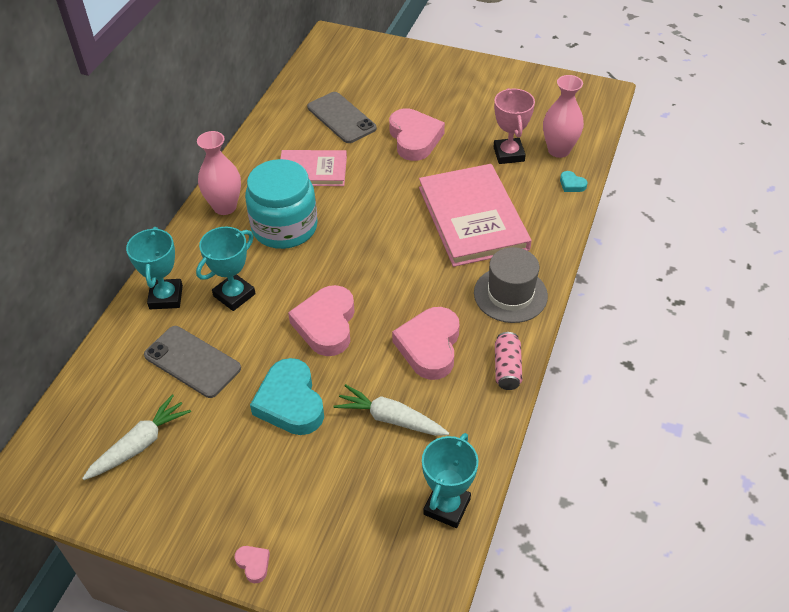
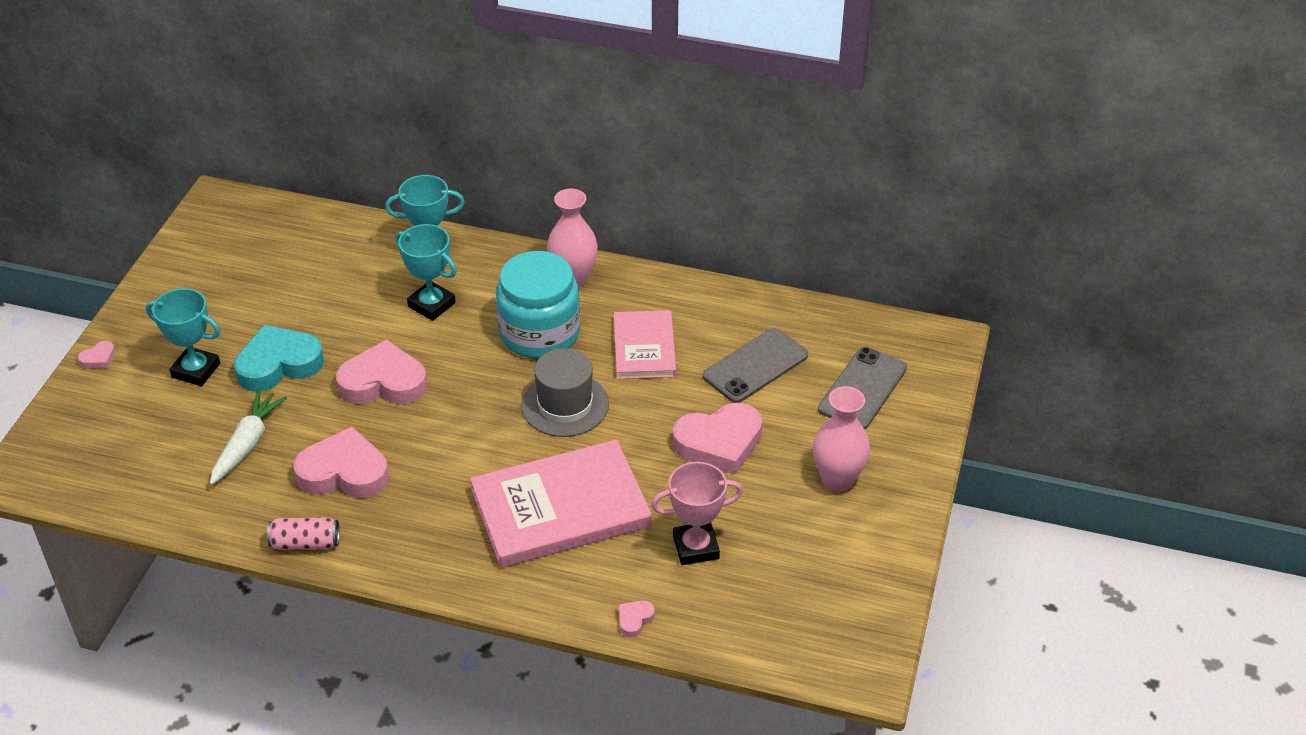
camera: 85 degrees right, 5 degrees down
(140, 444) = (242, 266): white carrot -> none
(192, 361) = (340, 286): grey phone -> grey phone (862, 389)
(447, 506) = (132, 493): turquoise trophy -> turquoise trophy (196, 370)
(510, 294) = (422, 547): grey hat -> grey hat (565, 405)
(558, 150) = (710, 607): pink vase -> pink vase (837, 480)
(572, 184) = (634, 619): turquoise heart -> pink heart

